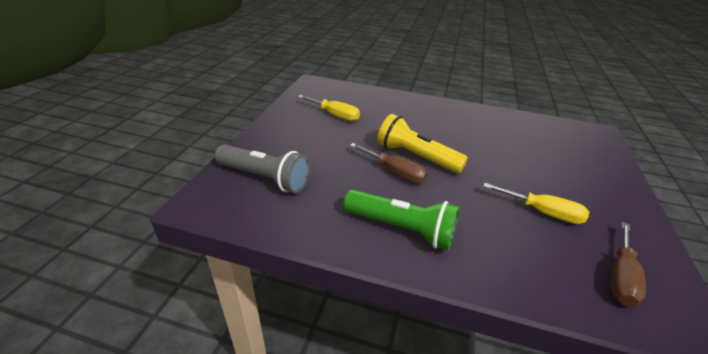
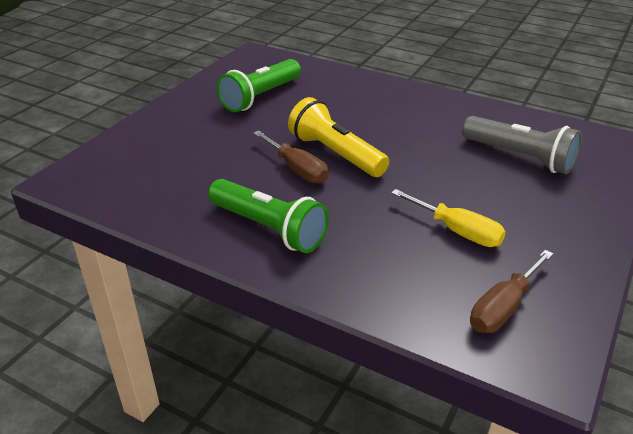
camera: 15 degrees right, 0 degrees up
(265, 178) = (142, 162): grey flashlight -> grey flashlight (520, 157)
(335, 115) = (261, 97): yellow screwdriver -> green flashlight

